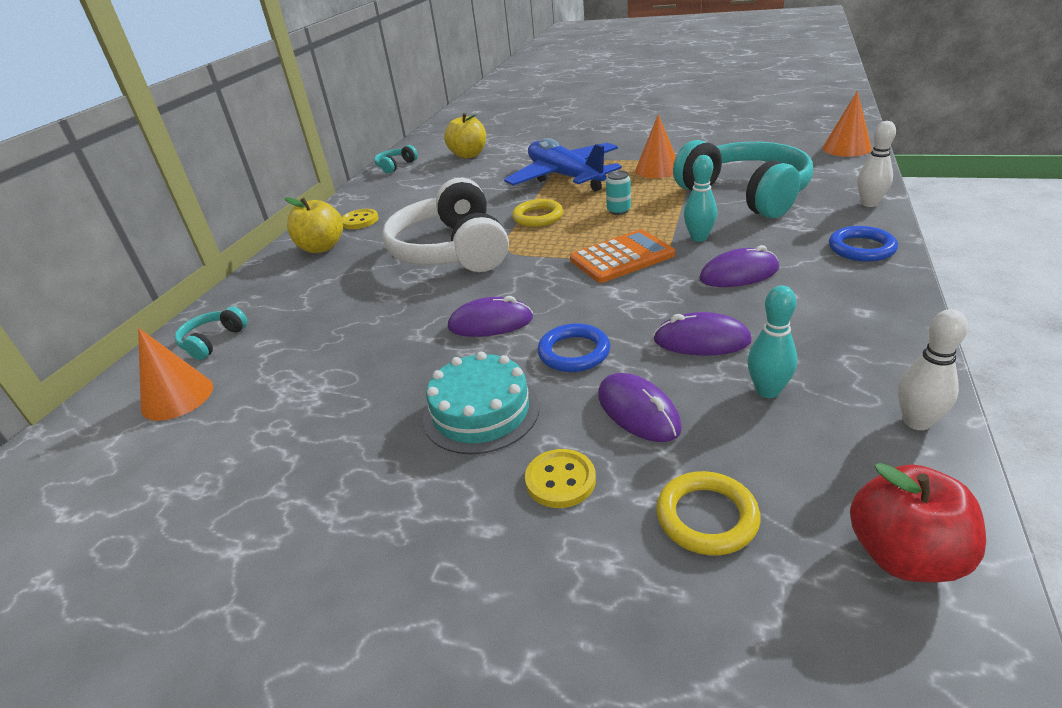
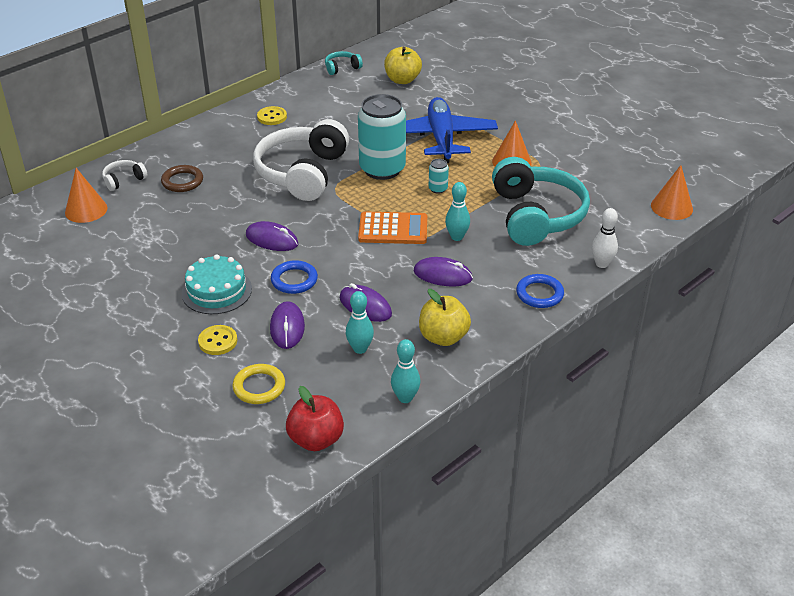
camera: 25 degrees right, 5 degrees up
(213, 341) = (124, 180): turquoise headphones -> white headphones
(302, 312) = (182, 181): none -> brown ring
(322, 247) = (231, 131): yellow apple -> yellow apple (443, 337)
(538, 217) = (382, 169): yellow ring -> turquoise can
(917, 422) = (405, 398): white bowling pin -> turquoise bowling pin

